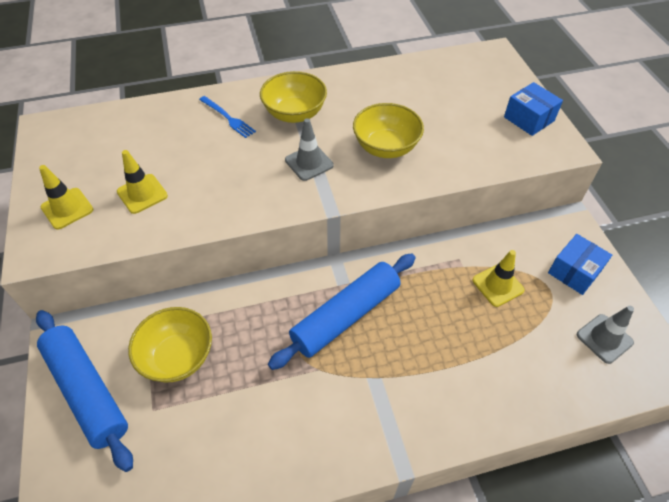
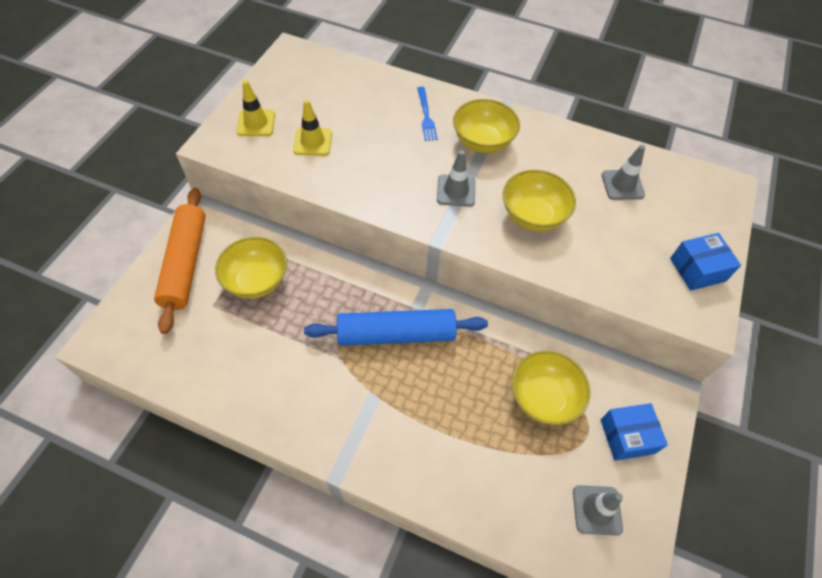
camera: 35 degrees right, 5 degrees up
(87, 391) = (185, 263): blue rolling pin -> orange rolling pin
(427, 89) = (622, 185): none -> grey traffic cone
(498, 285) = (543, 397): yellow traffic cone -> yellow bowl
(529, 119) = (697, 269): blue box -> blue box turned 75 degrees clockwise

